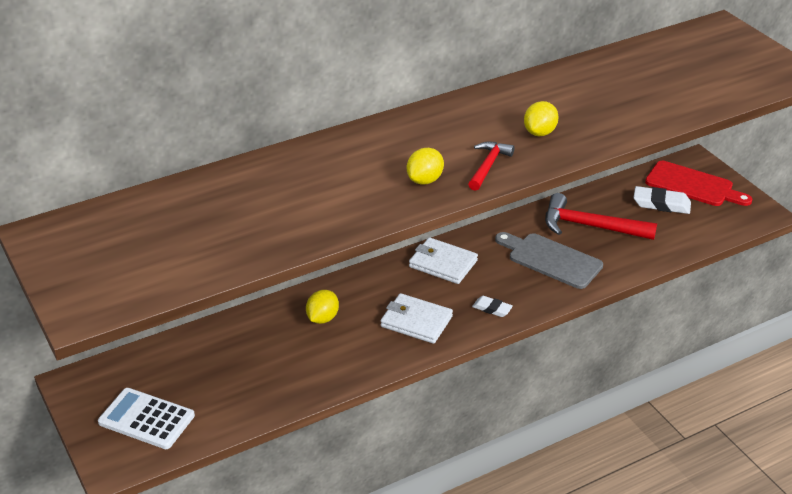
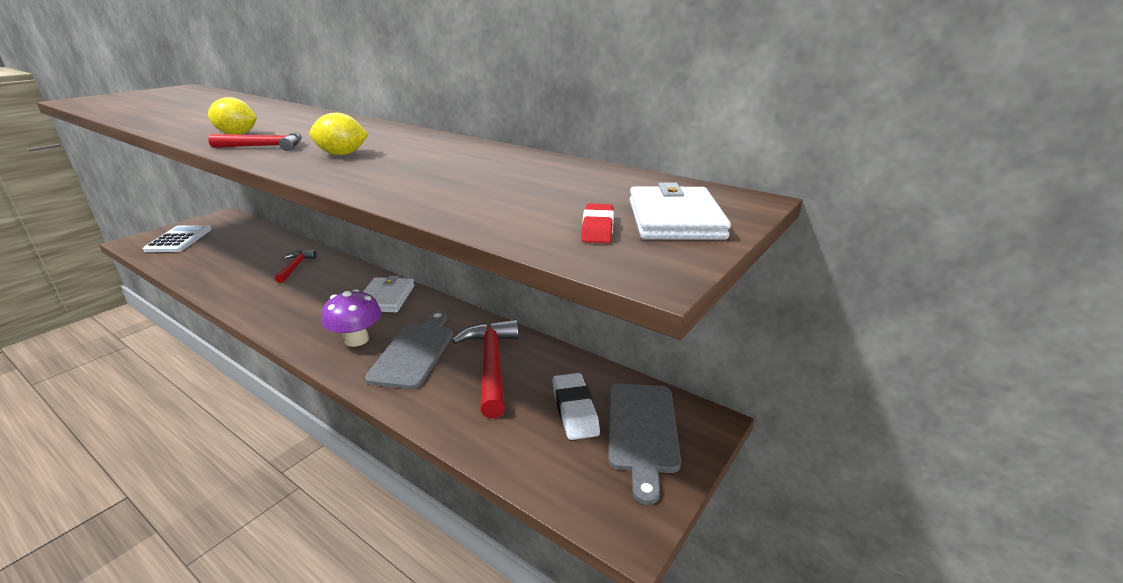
camera: 65 degrees right, 10 degrees down
(322, 318) = (295, 267): yellow lemon -> red hammer
(416, 321) = (294, 303): white wallet -> white wallet (674, 219)
(492, 309) = (318, 335): white eraser -> none
(513, 288) = (356, 340): none -> purple mushroom
(693, 185) = (642, 431): red cutting board -> grey cutting board
(745, 73) = (597, 228): none -> red eraser

